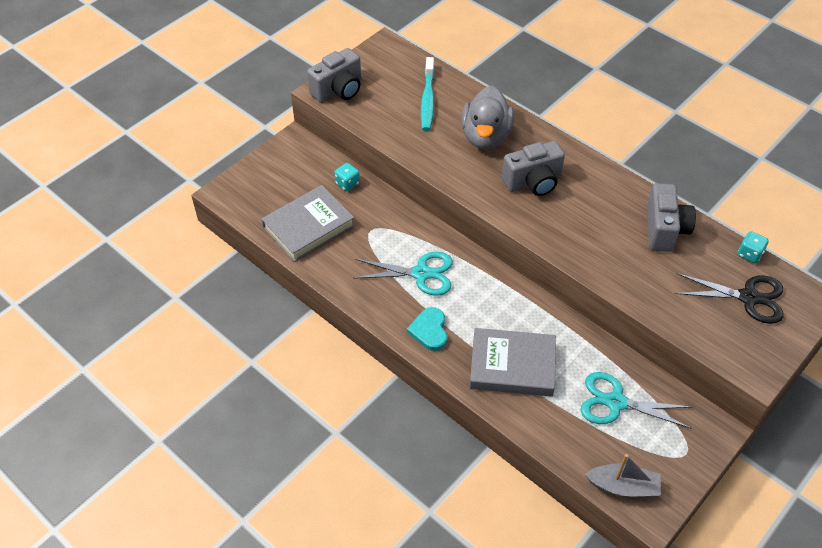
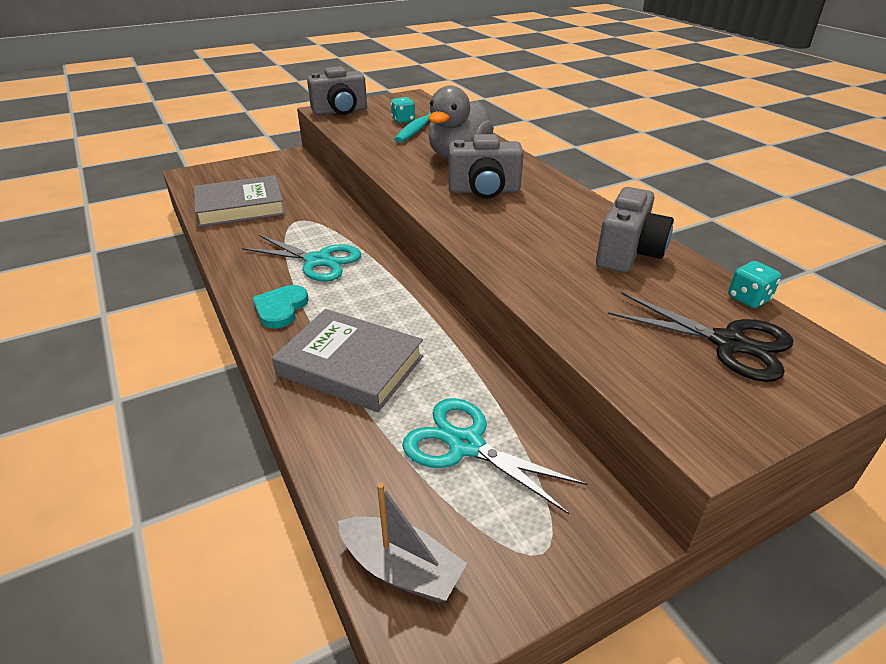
camera: 20 degrees right, 15 degrees down
(347, 183) = (308, 187): turquoise dice -> turquoise dice (403, 120)

